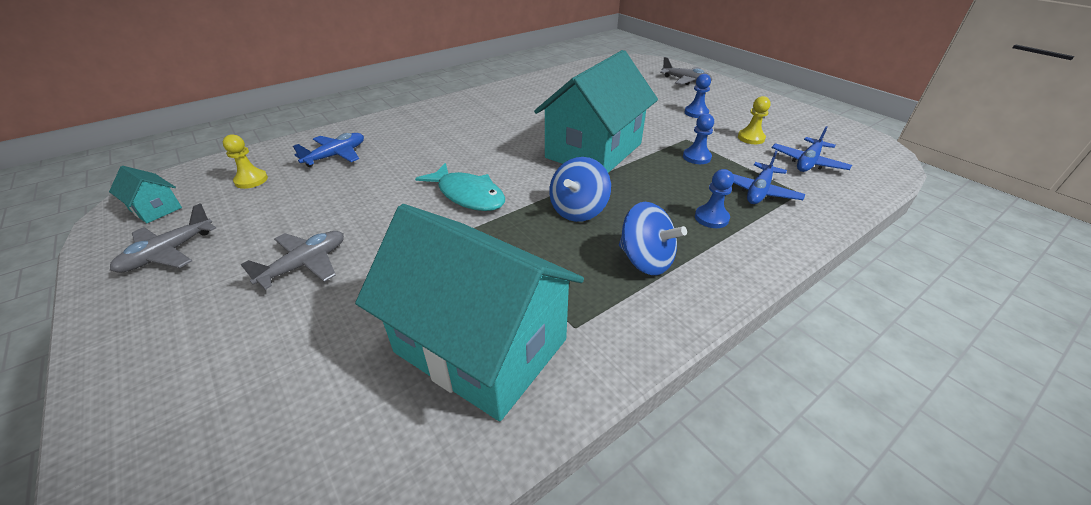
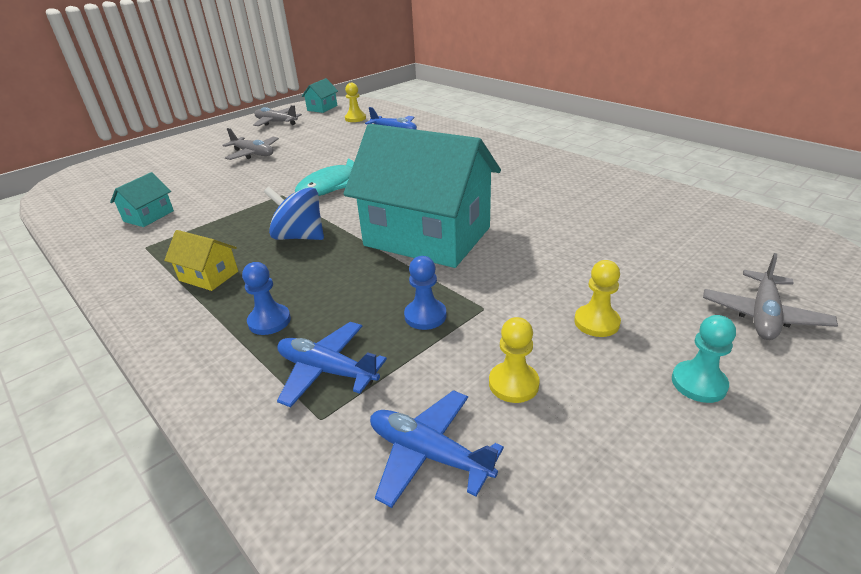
camera: 85 degrees right, 5 degrees down
(481, 346) = (149, 216): turquoise house -> turquoise house, size x0.41
(645, 260) = (209, 276): blue spinning top -> yellow house
(696, 113) = (596, 322): blue pawn -> yellow pawn
(737, 101) = (698, 383): none -> turquoise pawn

